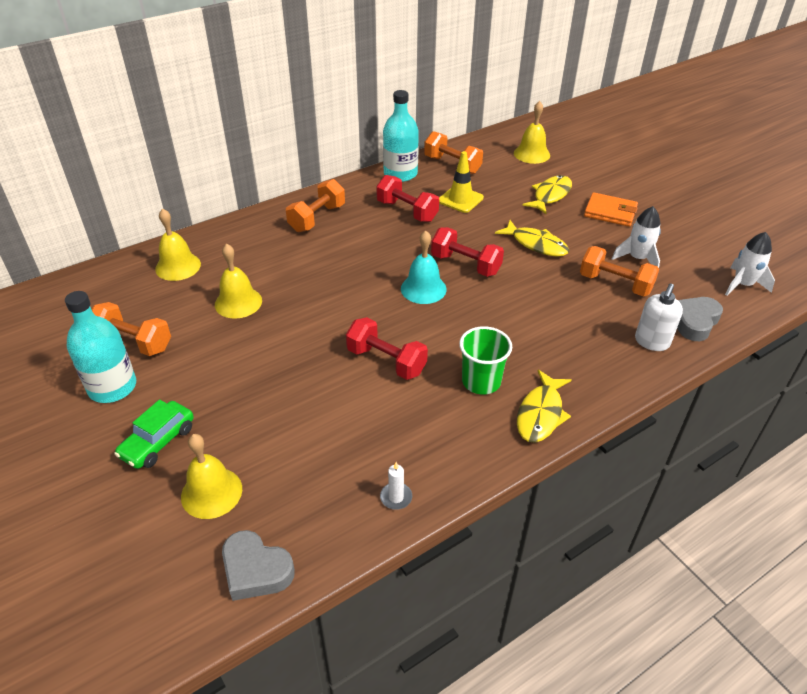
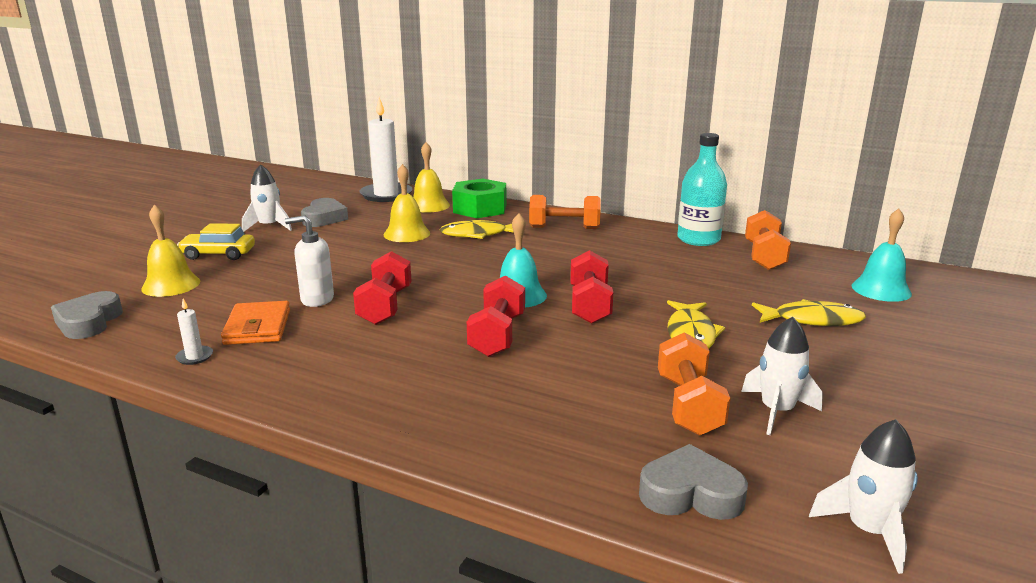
camera: 60 degrees right, 20 degrees down
(112, 282) = (386, 195): none -> white candle
(112, 387) = (269, 226): turquoise bottle -> white rocket
(133, 342) = (324, 218): orange dumbbell -> grey heart
(158, 442) = (218, 254): green car -> yellow car
(222, 241) = (480, 208): none -> green nut
(407, 211) = (638, 257): red dumbbell -> red dumbbell (497, 335)
(460, 199) = (706, 275): yellow traffic cone -> none
(481, 381) = (396, 359): green cup -> none
(531, 154) = (881, 289): yellow bell -> turquoise bell
(540, 414) = (370, 406): yellow fish -> yellow fish (477, 234)
(610, 212) = (852, 367): orange wallet -> orange wallet (258, 327)
(651, 342) = (593, 461): white soap dispenser -> white soap dispenser (317, 299)

